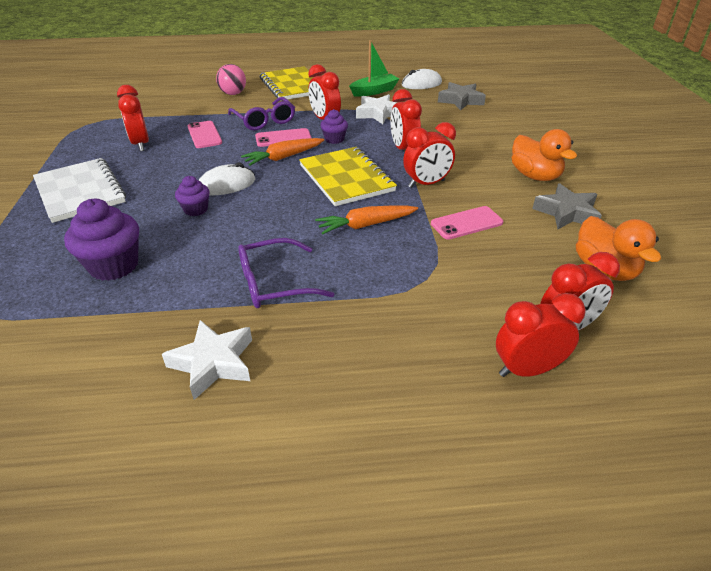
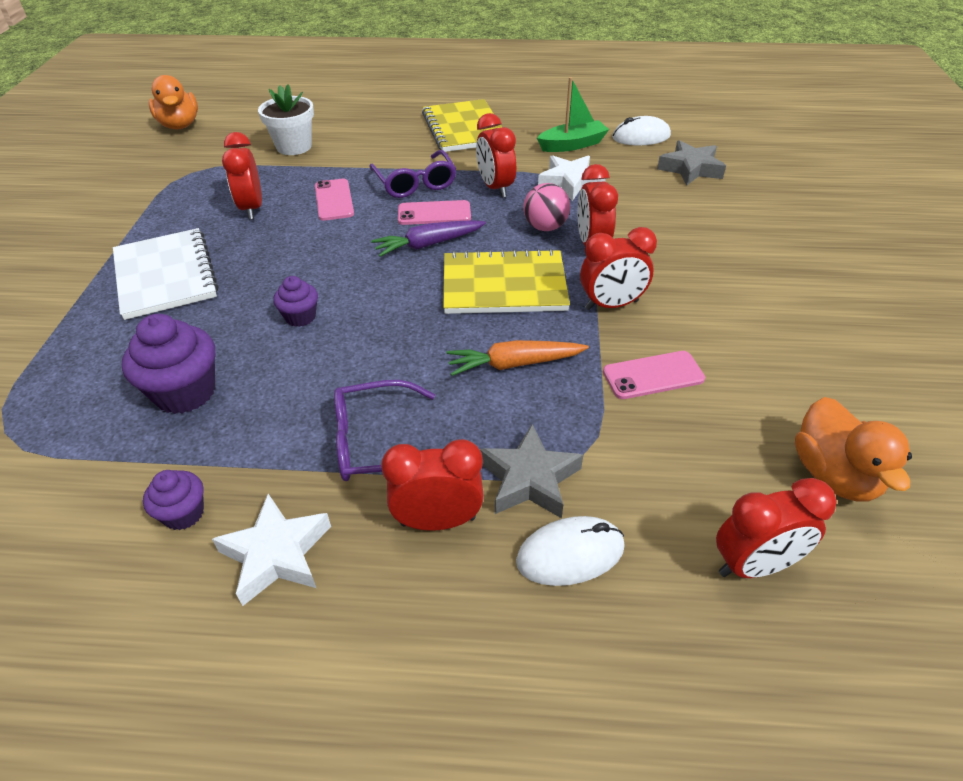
camera: 10 degrees right, 5 degrees up
(165, 104) = (294, 146): none -> white flower pot
(226, 185) = (346, 282): white mouse -> white mouse (570, 554)
(233, 93) = (383, 136): pink ball -> pink ball (545, 227)
(284, 157) = (428, 244): orange carrot -> purple carrot
(334, 139) = (501, 221): purple cupcake -> purple cupcake (184, 513)
(346, 178) = (504, 285): yellow notebook -> yellow notebook turned 75 degrees counterclockwise
(527, 370) = (683, 624): red clock -> red clock (438, 521)
(535, 176) = (769, 306): orange duck -> orange duck (180, 125)
(567, 213) = (801, 373): grey star -> grey star (529, 479)

